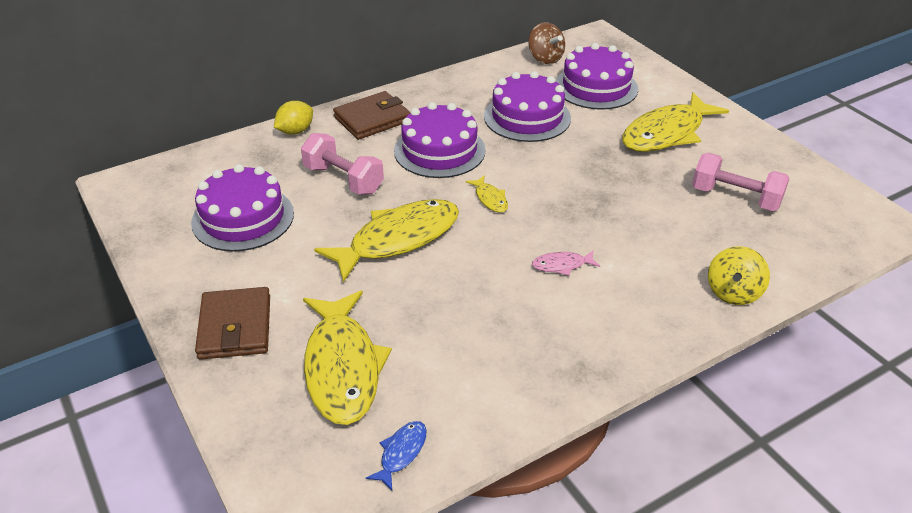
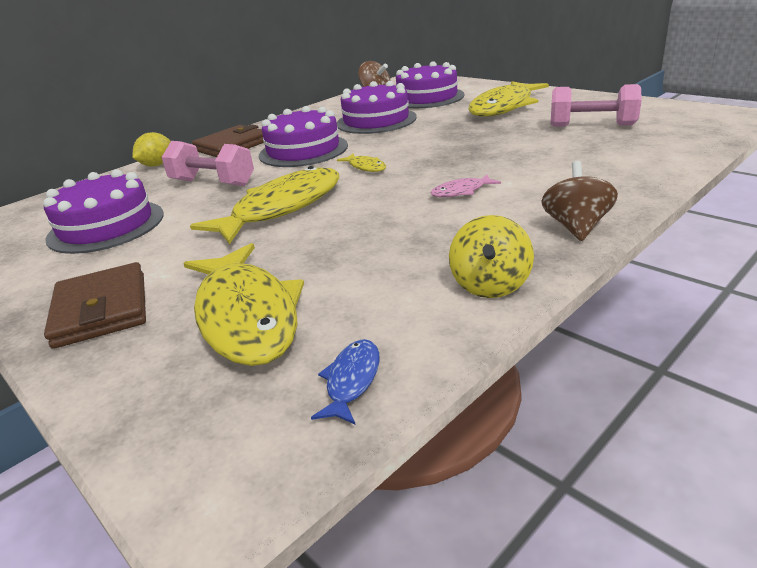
camera: 10 degrees left, 10 degrees down
(635, 345) = (576, 227): none -> brown spinning top
(733, 292) = (642, 175): yellow spinning top -> yellow spinning top (490, 285)

